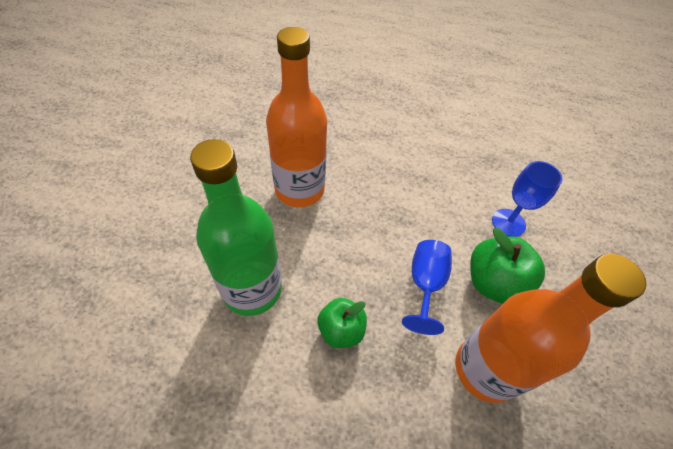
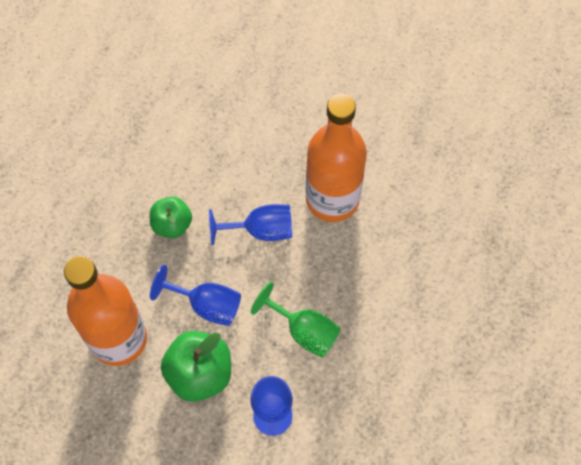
camera: 100 degrees right, 10 degrees up
(252, 289) = (220, 156): green bottle -> none
(338, 243) = (261, 231): none -> blue goblet
(429, 205) = (304, 331): none -> green goblet

